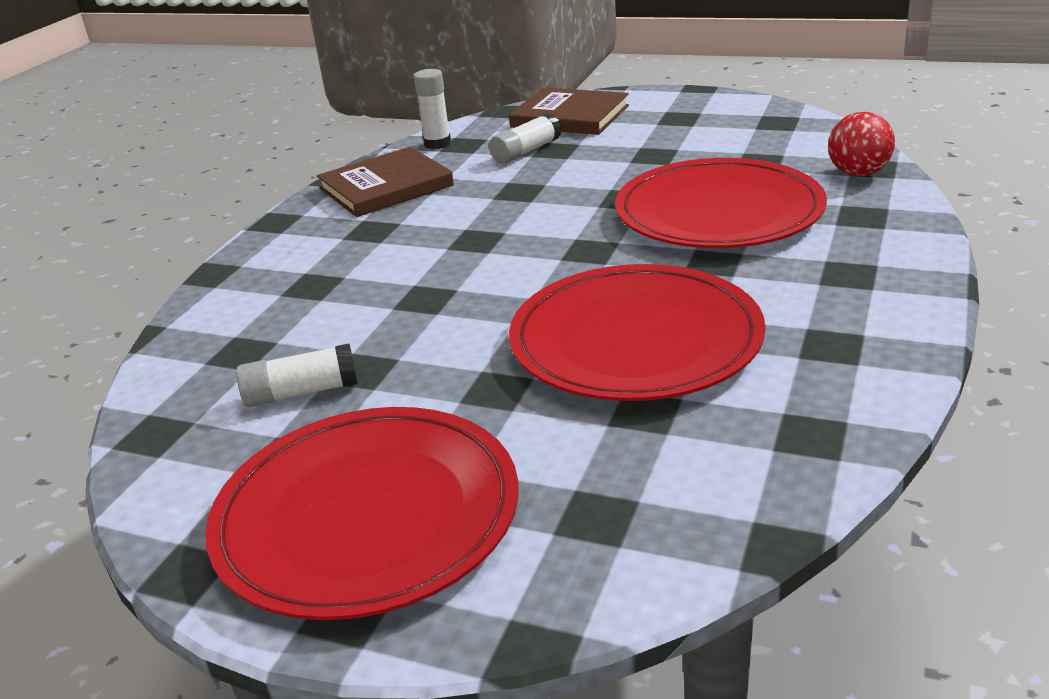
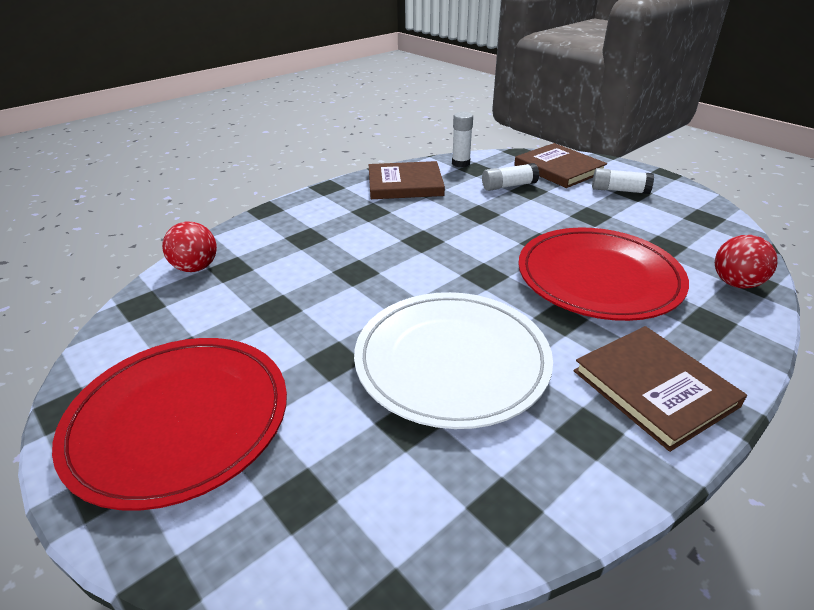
camera: 25 degrees right, 5 degrees up
(187, 368) = (196, 268): none -> red ball
(301, 392) = (232, 310): white glue stick -> white glue stick (619, 190)
(635, 340) = (451, 361): red plate -> white plate
(859, 288) = (654, 388): none -> brown book

